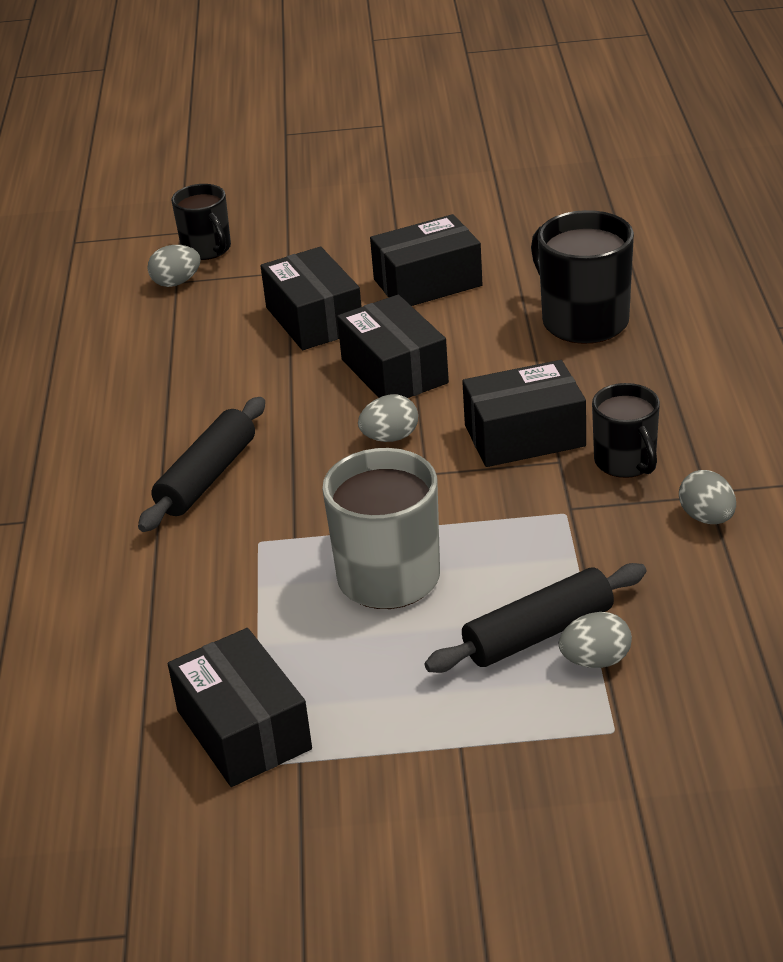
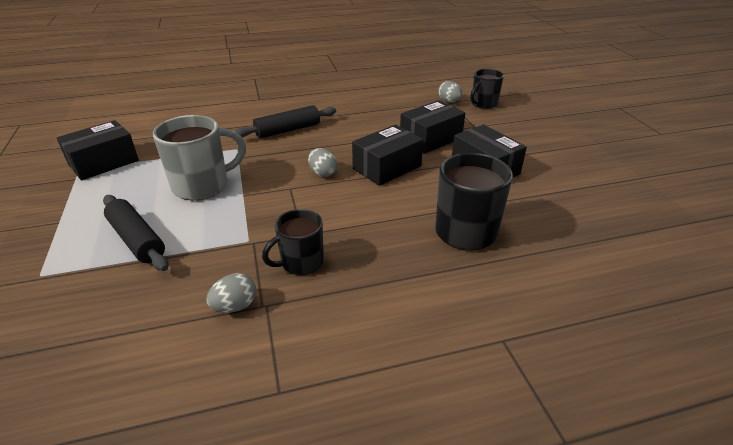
camera: 75 degrees right, 0 degrees up
(207, 477) = (287, 130): black rolling pin -> black rolling pin turned 45 degrees counterclockwise
(524, 435) = (328, 218): black box -> none
(595, 660) = (104, 263): grey egg -> none

